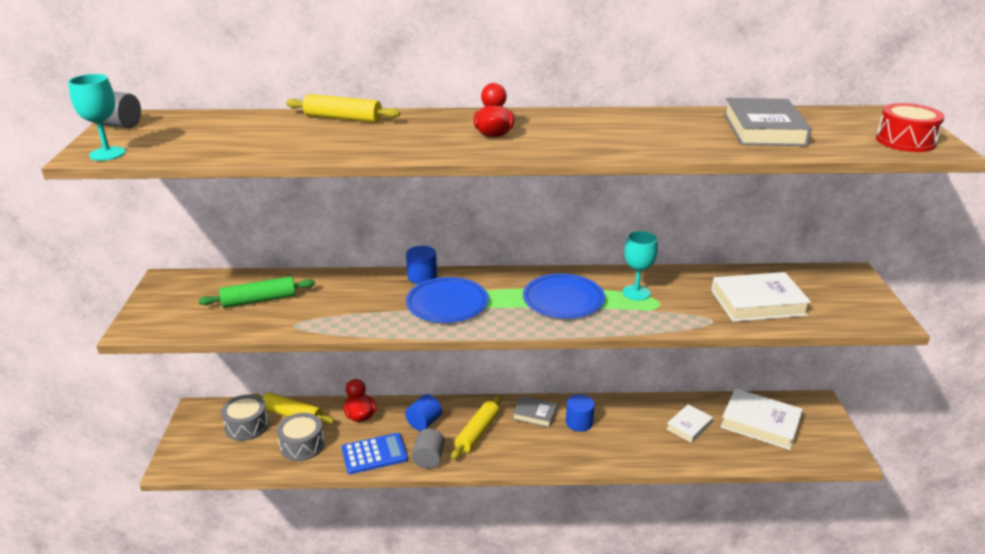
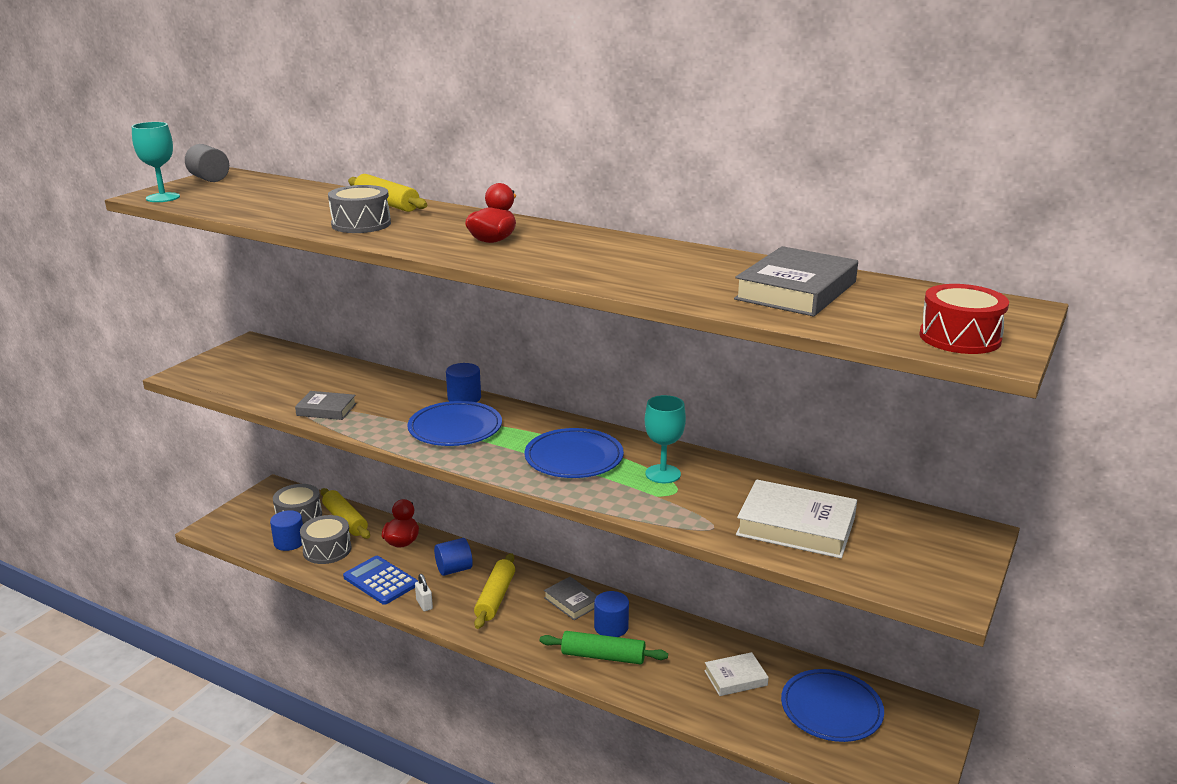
camera: 30 degrees right, 5 degrees down
(259, 300) = (300, 379): green rolling pin -> green rolling pin (603, 656)
(261, 451) = (289, 542): none -> blue cylinder
(318, 320) = (326, 409): none -> grey book
(357, 142) = (361, 224): none -> grey drum
(374, 454) = (380, 581): blue calculator -> blue calculator turned 150 degrees counterclockwise
(428, 459) = (424, 604): grey cylinder -> white padlock
(477, 432) = (495, 597): yellow rolling pin -> yellow rolling pin turned 45 degrees counterclockwise
(760, 423) = (831, 709): white book -> blue plate

